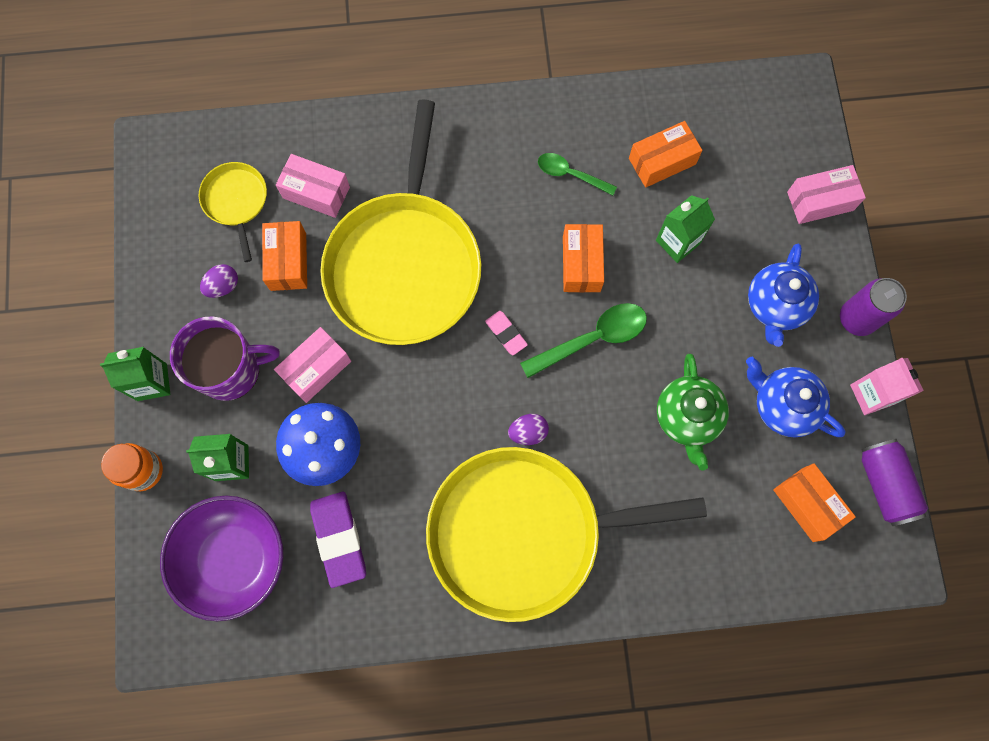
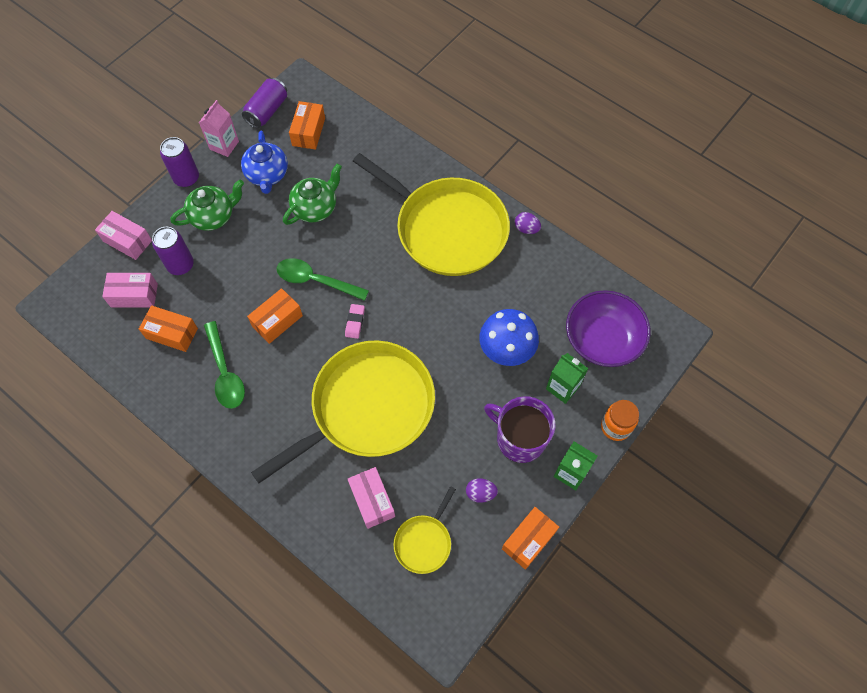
camera: 135 degrees left, 10 degrees down
(288, 261) = (429, 472): orange box -> orange box (528, 540)
(316, 369) = (472, 395): pink box -> pink box (134, 295)
(339, 539) = (539, 302): purple eraser -> none
(528, 432) = (396, 268): purple egg -> purple egg (526, 229)
(571, 174) = (225, 372): green spoon -> green spoon, size x1.54
(677, 242) = (218, 286): green carton -> none
(739, 227) = (180, 265): none -> purple can
(775, 305) = (213, 216): blue teapot -> green teapot

